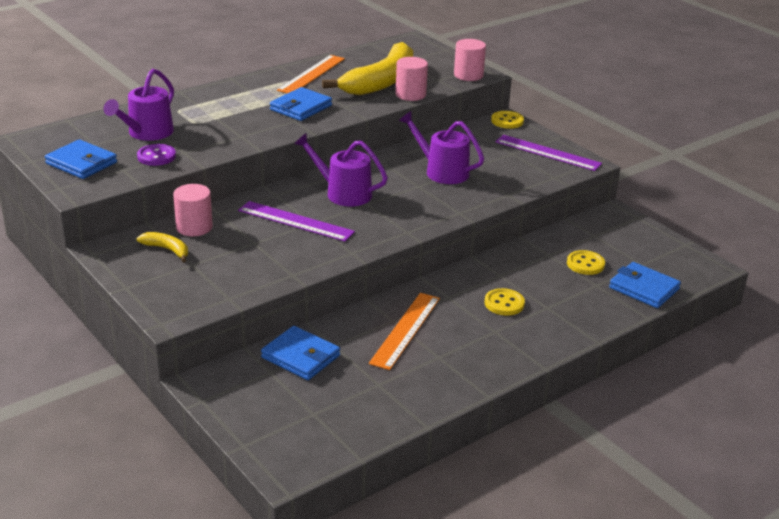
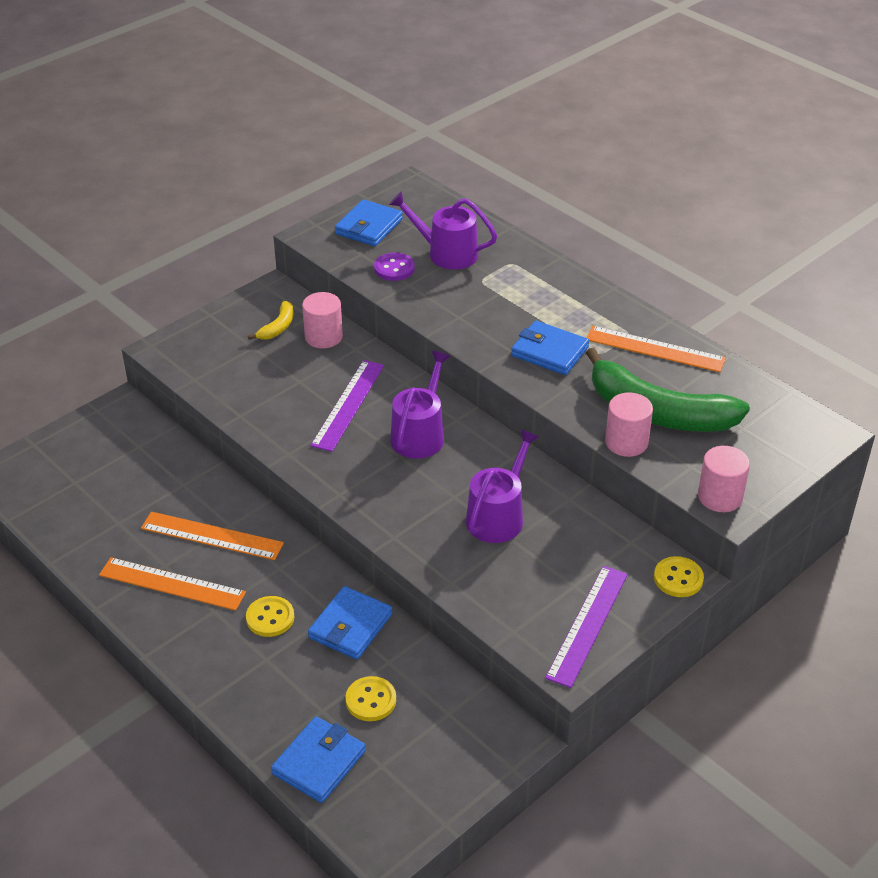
camera: 85 degrees right, 10 degrees up
(300, 357) = (163, 463): blue wallet -> blue wallet (350, 626)
(381, 81) = (658, 412): yellow banana -> green banana
(462, 352) = (172, 584): none -> orange ruler

